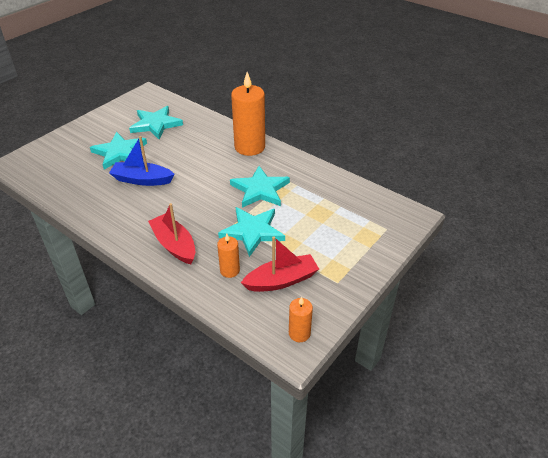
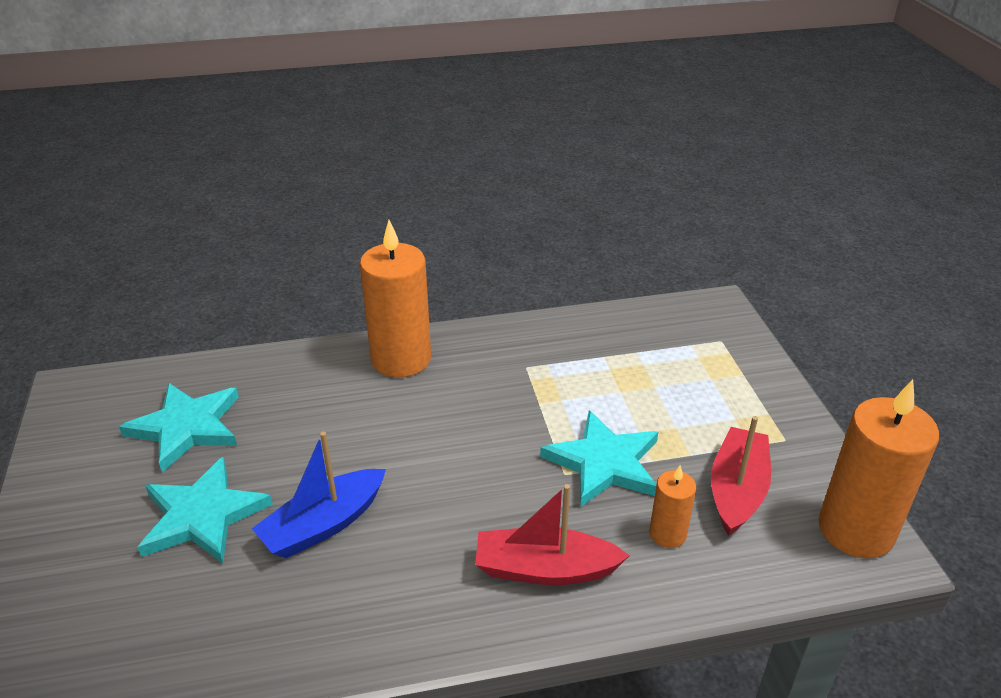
camera: 50 degrees left, 5 degrees down
(260, 190) = (517, 404): turquoise star -> none
(299, 333) = (856, 530): orange candle -> orange candle, size x2.01

